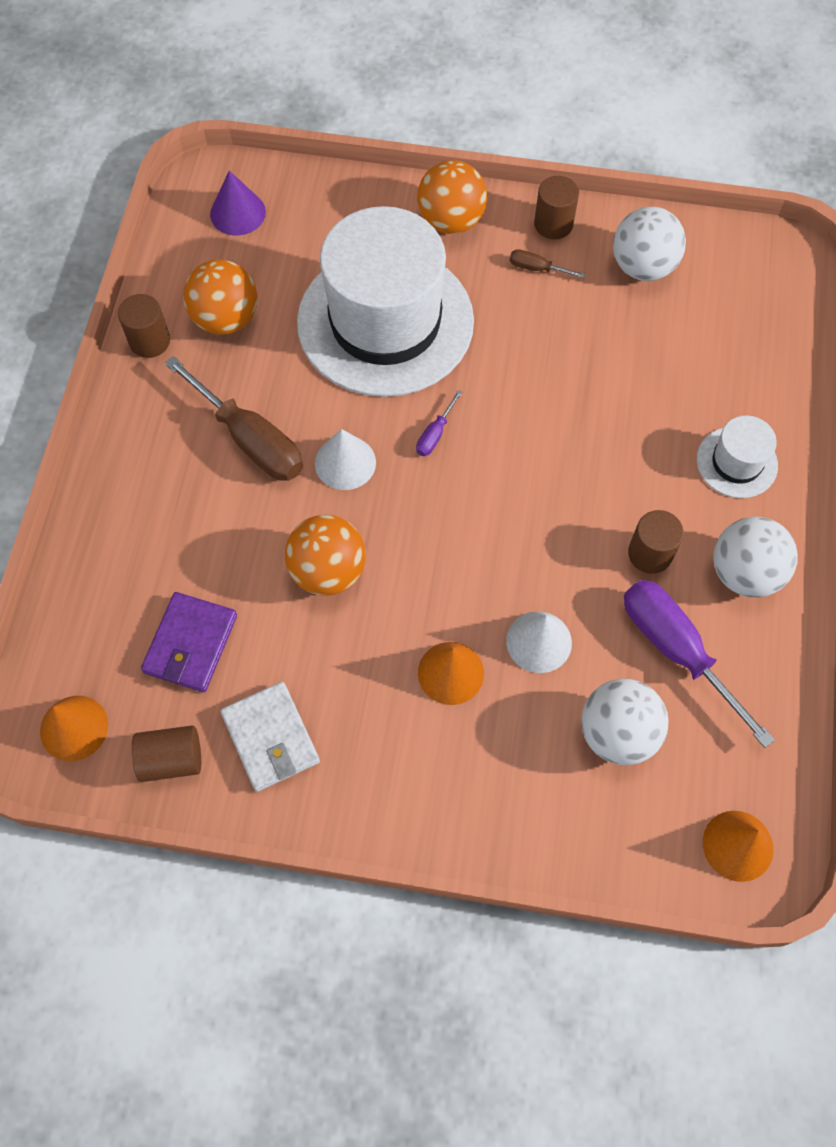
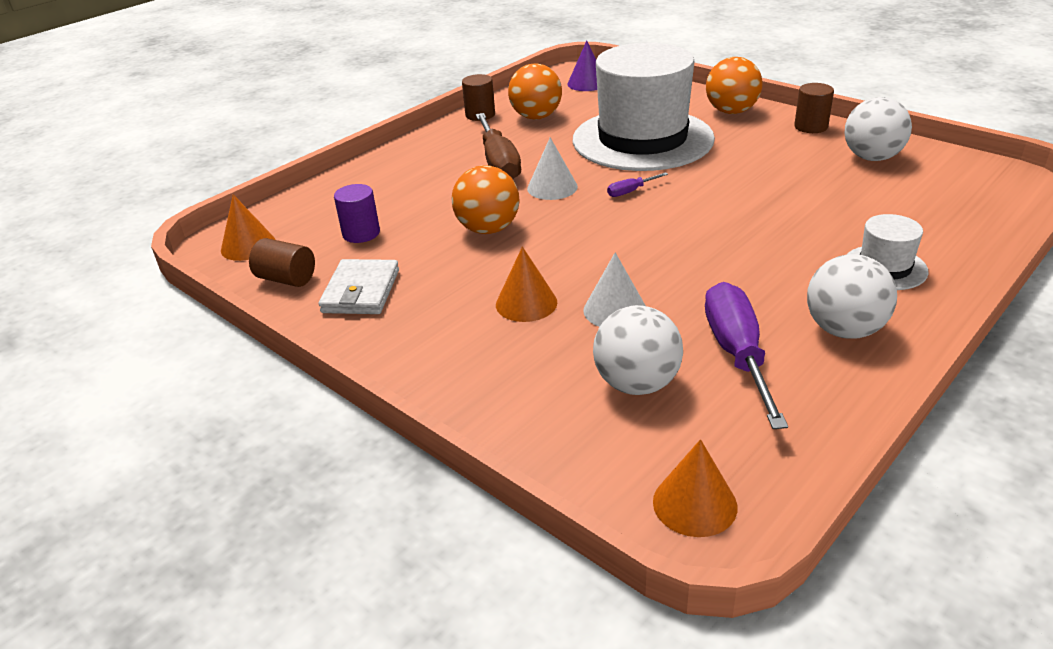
camera: 35 degrees right, 30 degrees down
(190, 644) = (361, 233): purple wallet -> purple cylinder
(537, 268) = (780, 141): brown screwdriver -> none
(650, 553) = (758, 293): brown cylinder -> none

